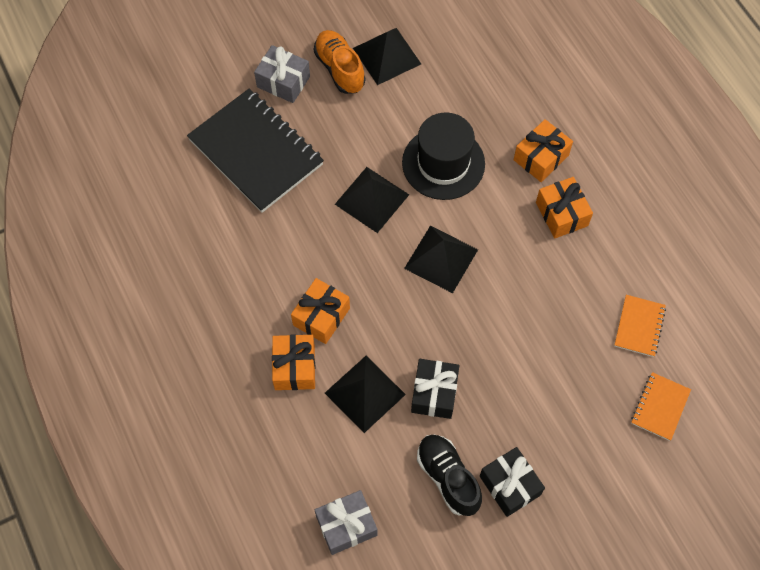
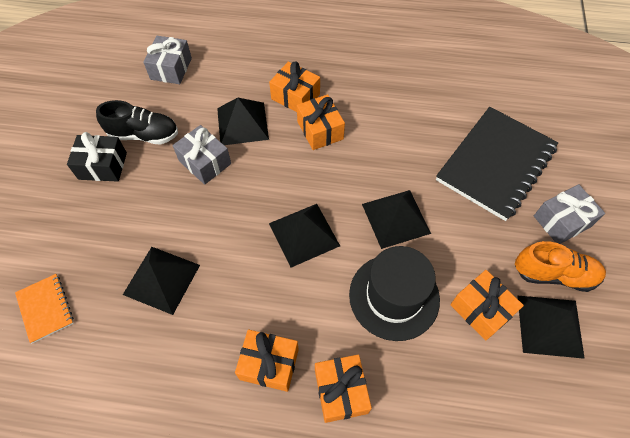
camera: 125 degrees right, 5 degrees down
(256, 152) = (495, 164): black notebook -> black notebook turned 45 degrees counterclockwise
(408, 102) = (481, 310): none -> orange gift
(434, 393) = (205, 162): black gift -> grey gift
(566, 338) = (162, 279): none -> black pyramid
(639, 326) = (116, 347): orange notebook -> none

